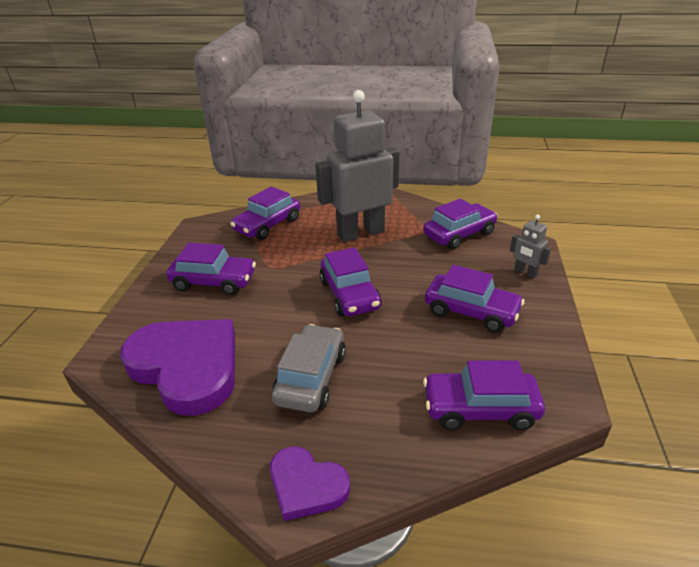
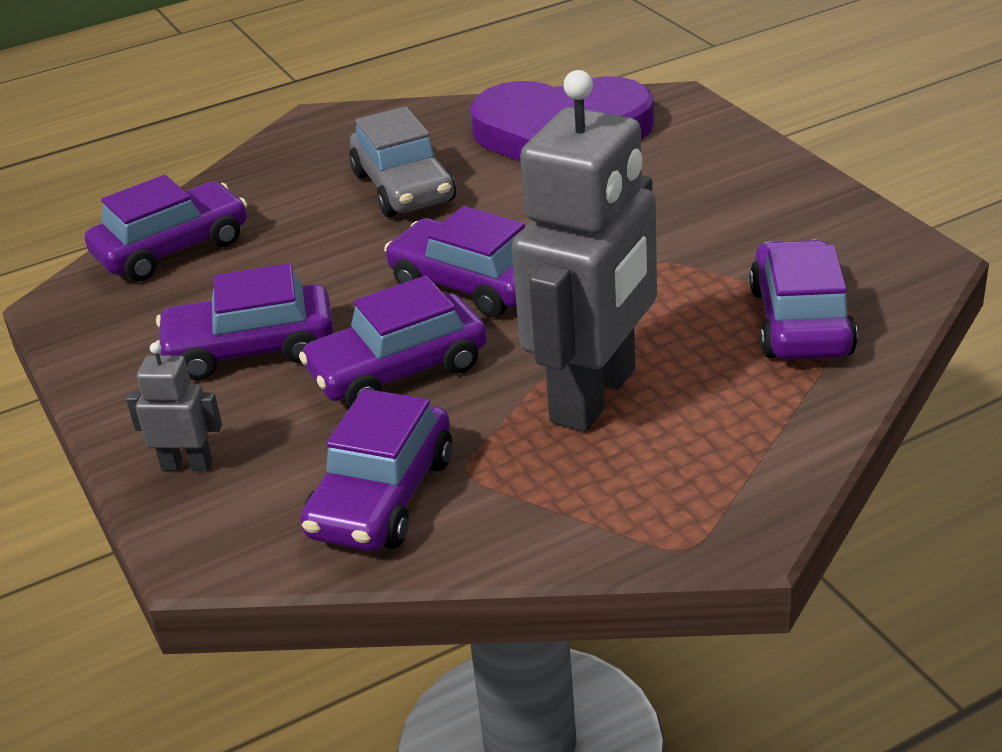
camera: 145 degrees right, 0 degrees up
(214, 281) = (704, 206): purple car -> purple car (398, 370)
(306, 486) = (312, 132): purple heart -> none

